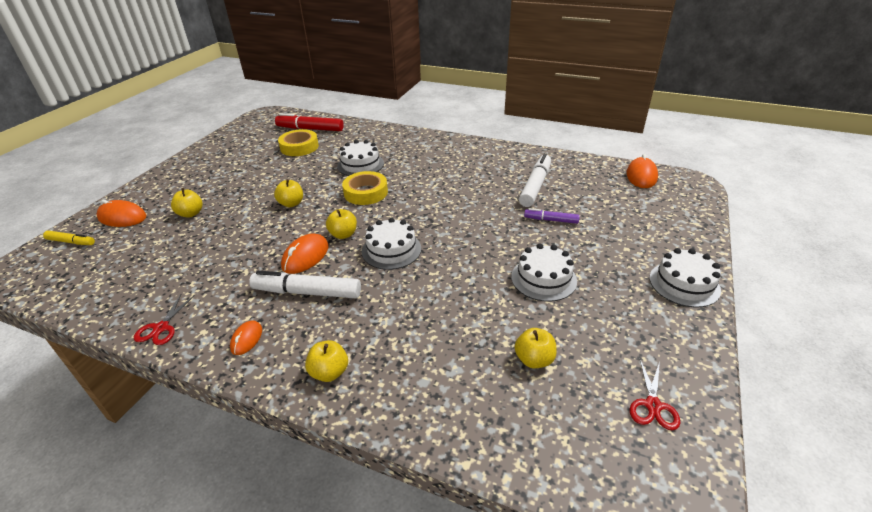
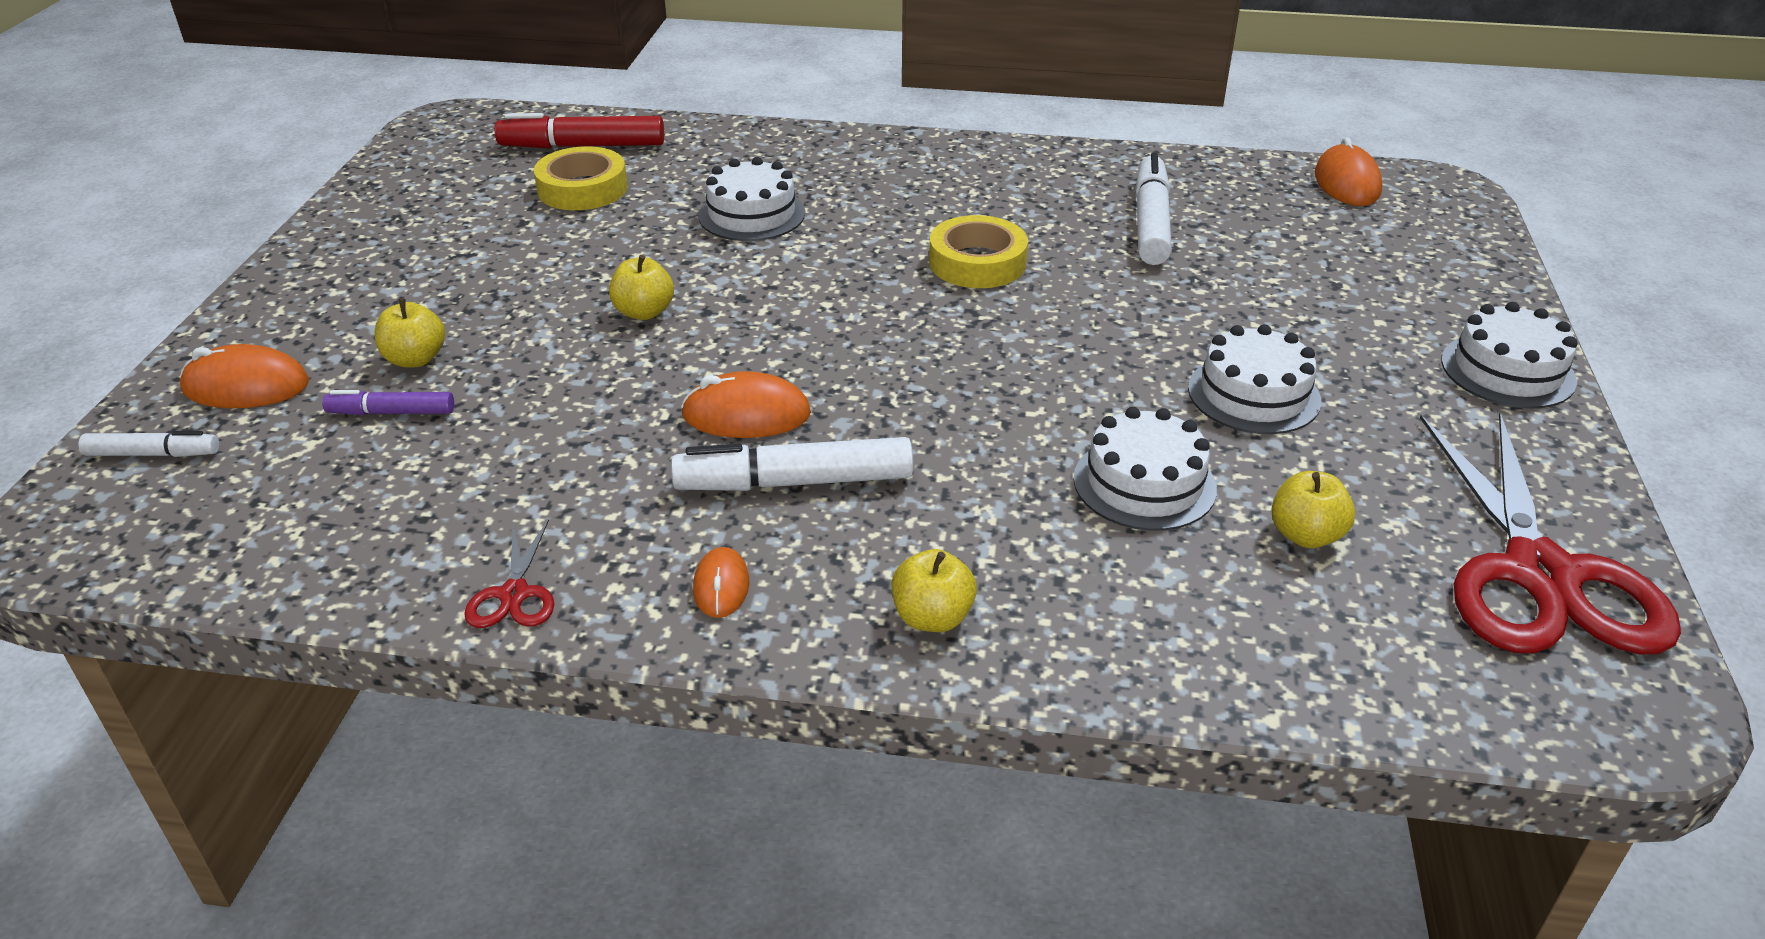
camera: 15 degrees left, 0 degrees up
(71, 242) = (153, 454): yellow marker -> white marker
(305, 256) = (746, 415): orange mouse -> orange mouse turned 75 degrees clockwise
(343, 234) = (802, 362): yellow apple -> none
(366, 192) = (800, 272): yellow tape -> yellow tape (977, 262)
(391, 250) = (924, 379): white cake -> white cake (1144, 483)
(551, 220) = (1214, 285): purple marker -> purple marker (391, 412)
(652, 405) = (1539, 575): red scissors -> red scissors, size x2.41

